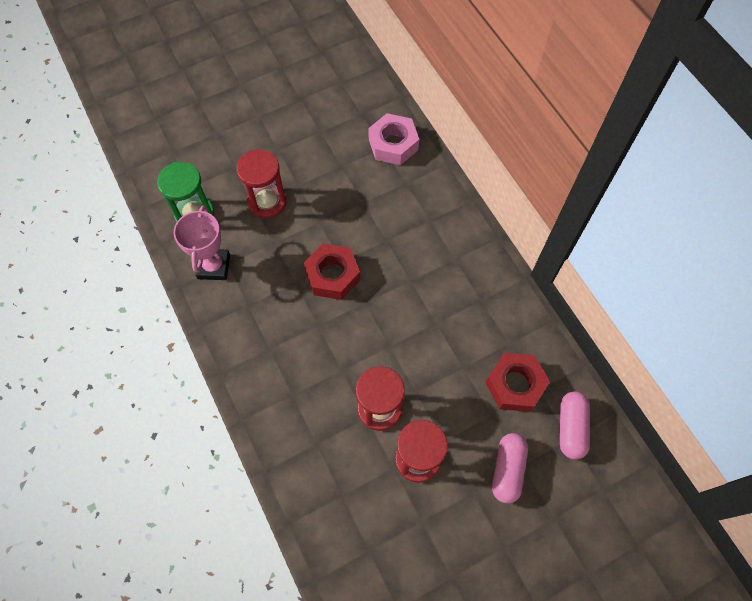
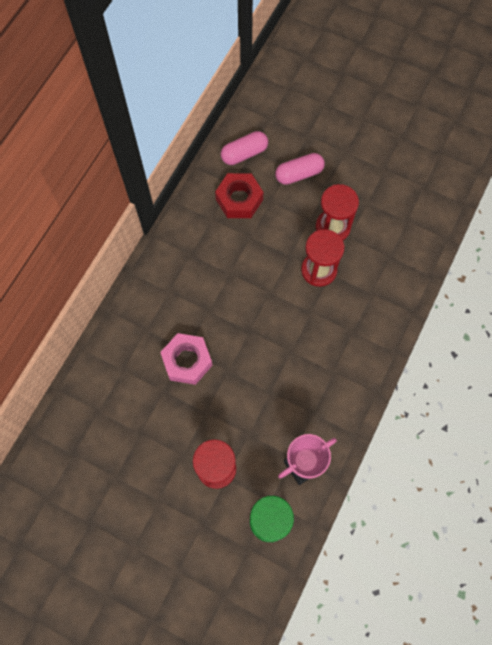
camera: 125 degrees left, 5 degrees up
(332, 275) = (244, 369): red nut -> none
(393, 144) = (90, 405): pink nut -> pink nut (187, 361)

